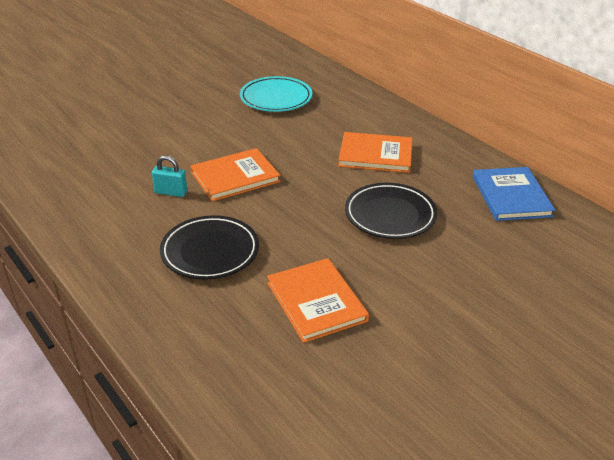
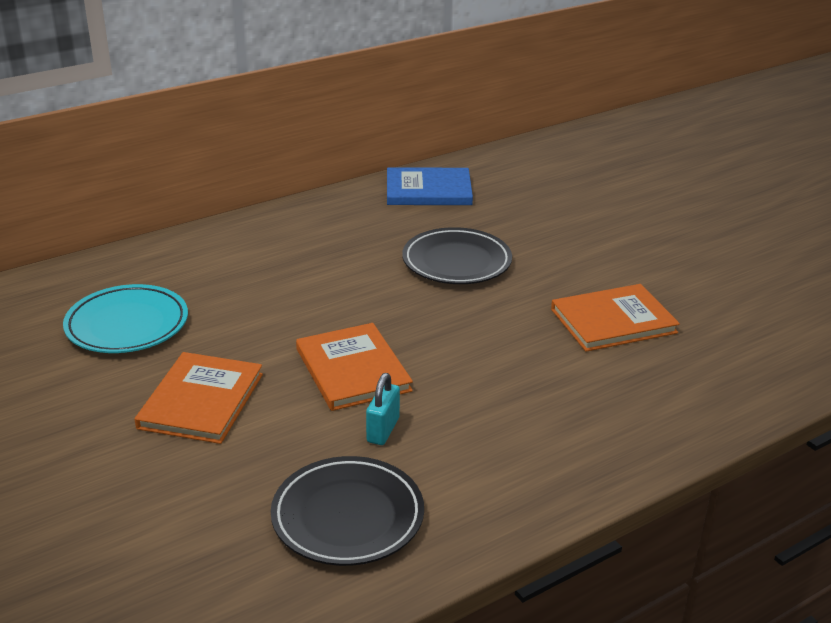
camera: 85 degrees left, 5 degrees down
(210, 251) = (526, 393): black plate -> black plate (348, 516)
(375, 155) = (324, 258): orange book -> orange book (201, 401)

